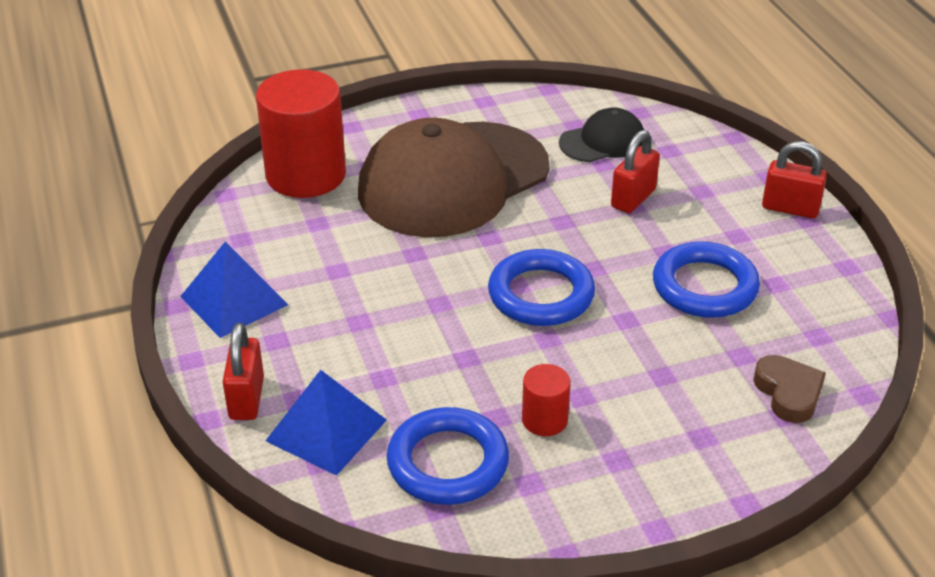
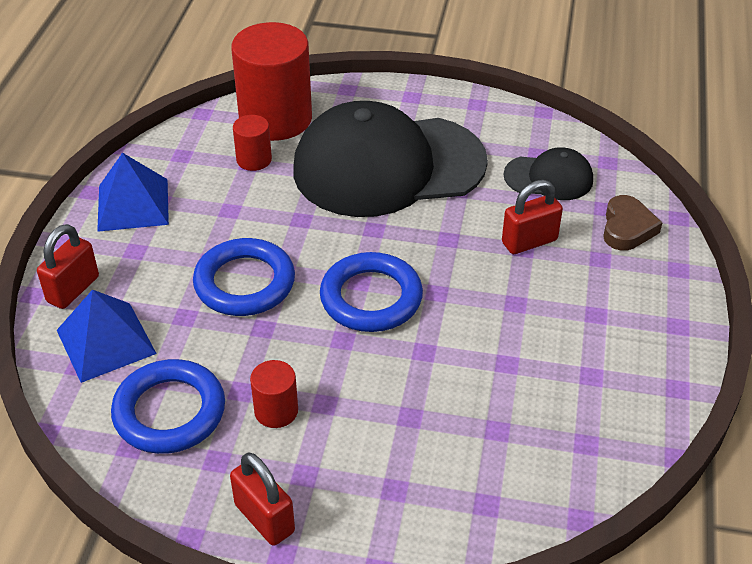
camera: 30 degrees right, 5 degrees up
(319, 218) = (254, 160): none -> red cylinder
(453, 180) = (388, 166): brown cap -> black cap
(704, 286) = (521, 350): blue ring -> blue ring (244, 283)
(788, 393) = (508, 485): brown heart -> brown heart (627, 228)
(790, 208) = (671, 308): red padlock -> red padlock (264, 518)

